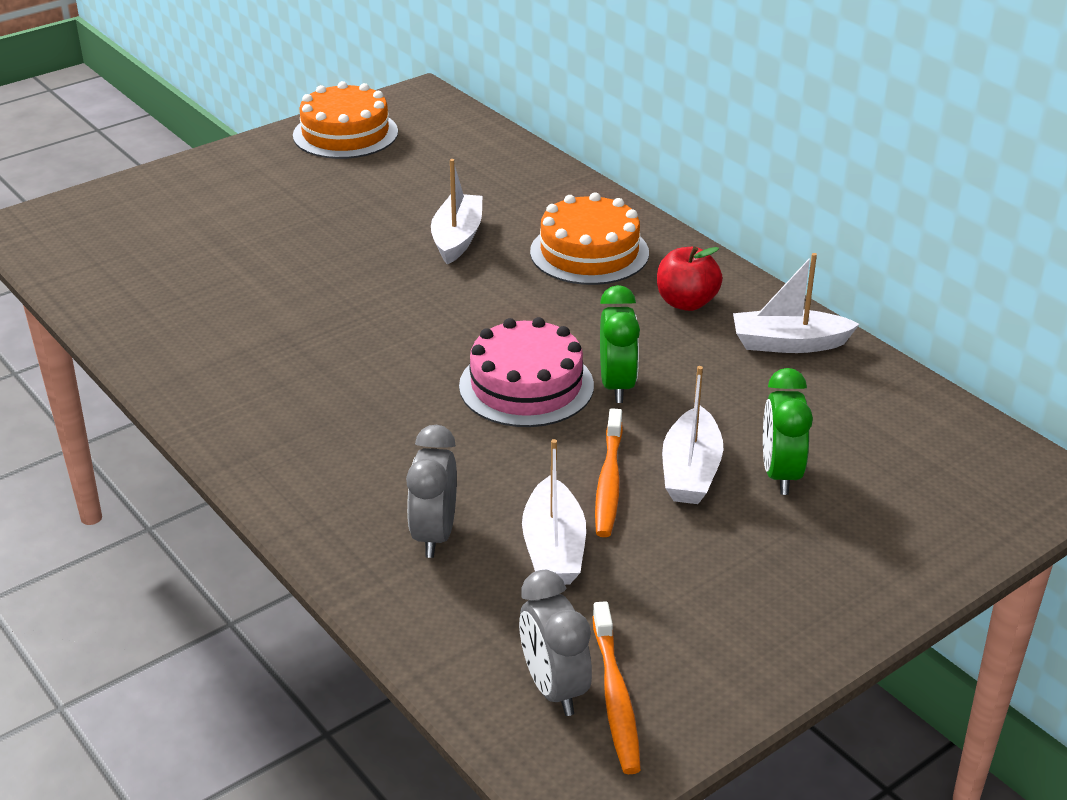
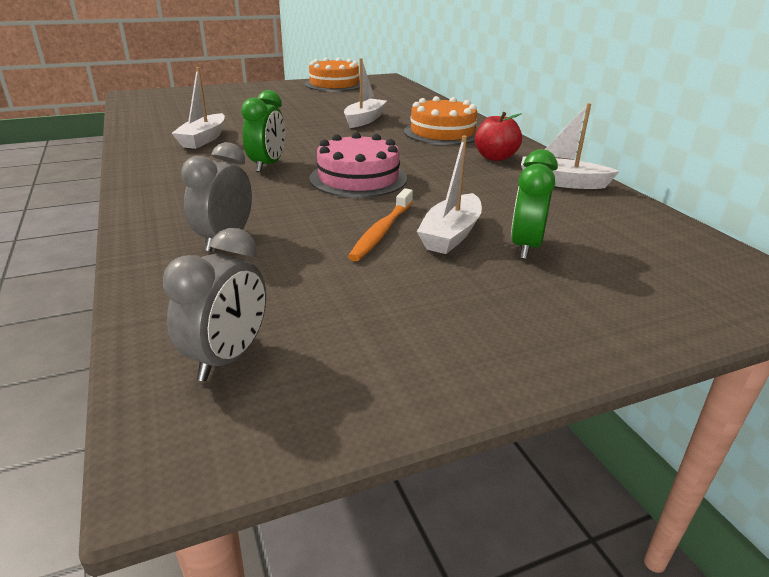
camera: 15 degrees right, 5 degrees down
(553, 548) = (308, 262): white boat -> white boat (203, 139)
(554, 688) = (228, 358): grey clock -> grey clock turned 150 degrees counterclockwise
(615, 696) = (280, 376): orange toothbrush -> none
(617, 386) = (422, 186): green clock -> green clock (267, 165)

